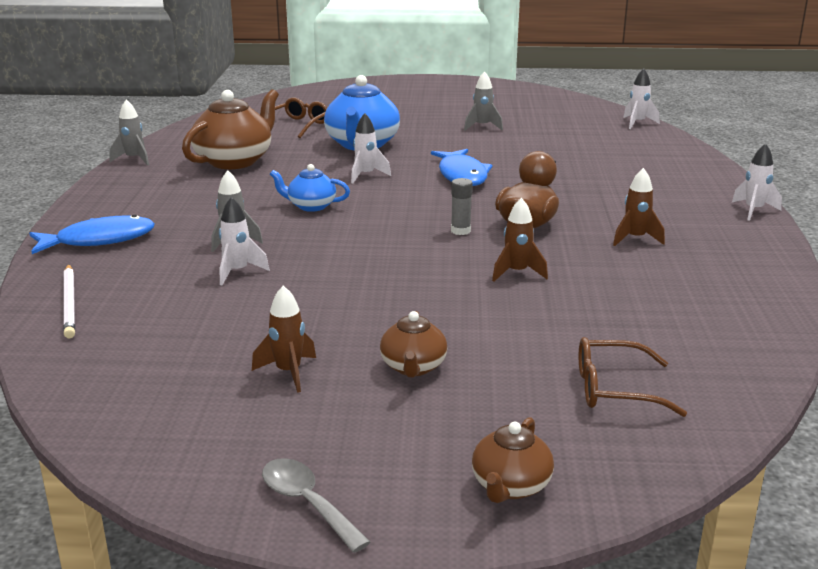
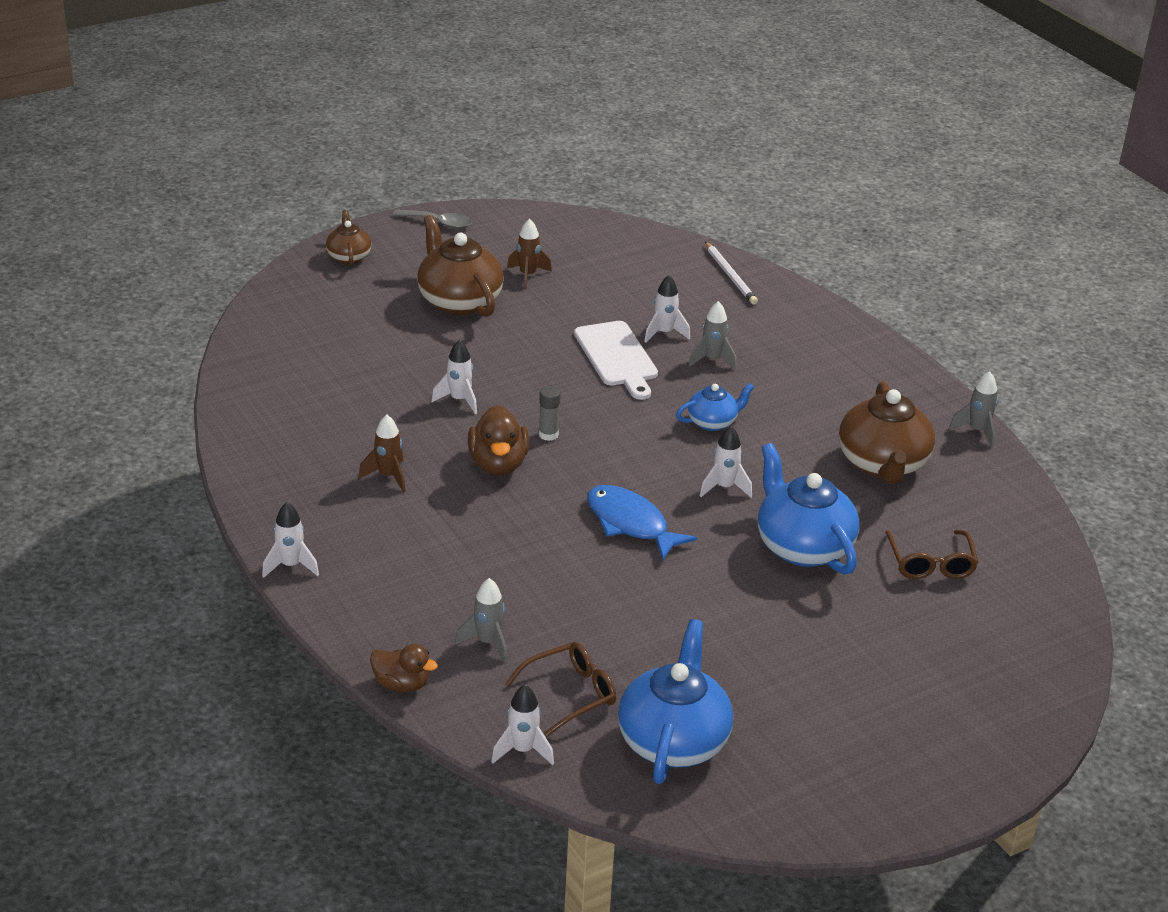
camera: 145 degrees right, 10 degrees up
(70, 303) = (730, 275): white pencil -> white pencil turned 150 degrees counterclockwise
(99, 240) = (812, 328): blue fish -> none
(316, 266) = (617, 357): none -> white cutting board
(413, 367) = (458, 301): brown teapot -> brown teapot, size x1.84
(482, 127) = (716, 651): grey rocket -> grey rocket (488, 642)
(517, 273) = (459, 400): brown rocket -> white rocket
(548, 111) = (673, 740): none -> blue teapot
(615, 389) = (325, 324): brown glasses -> brown glasses (569, 694)
(696, 152) = (401, 684): none -> brown duck

